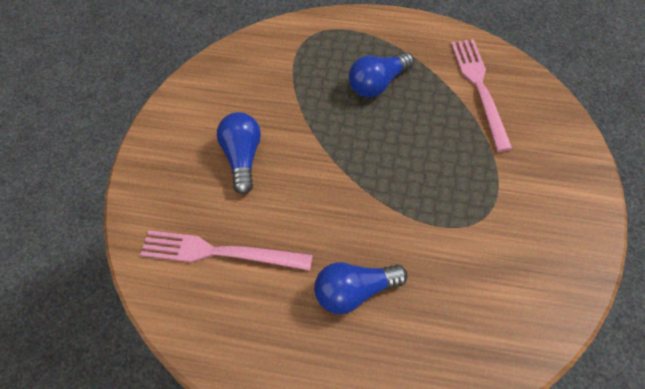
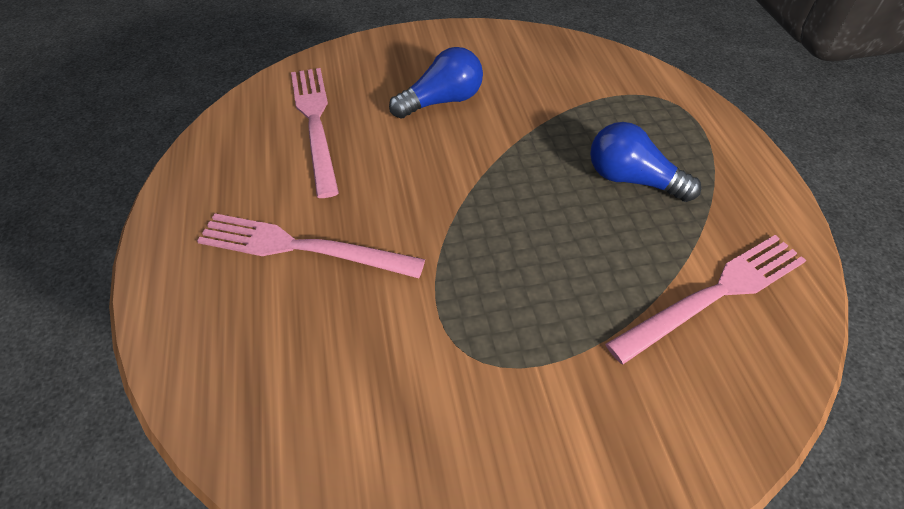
camera: 65 degrees right, 5 degrees down
(354, 293) = (302, 247): blue light bulb -> pink fork

